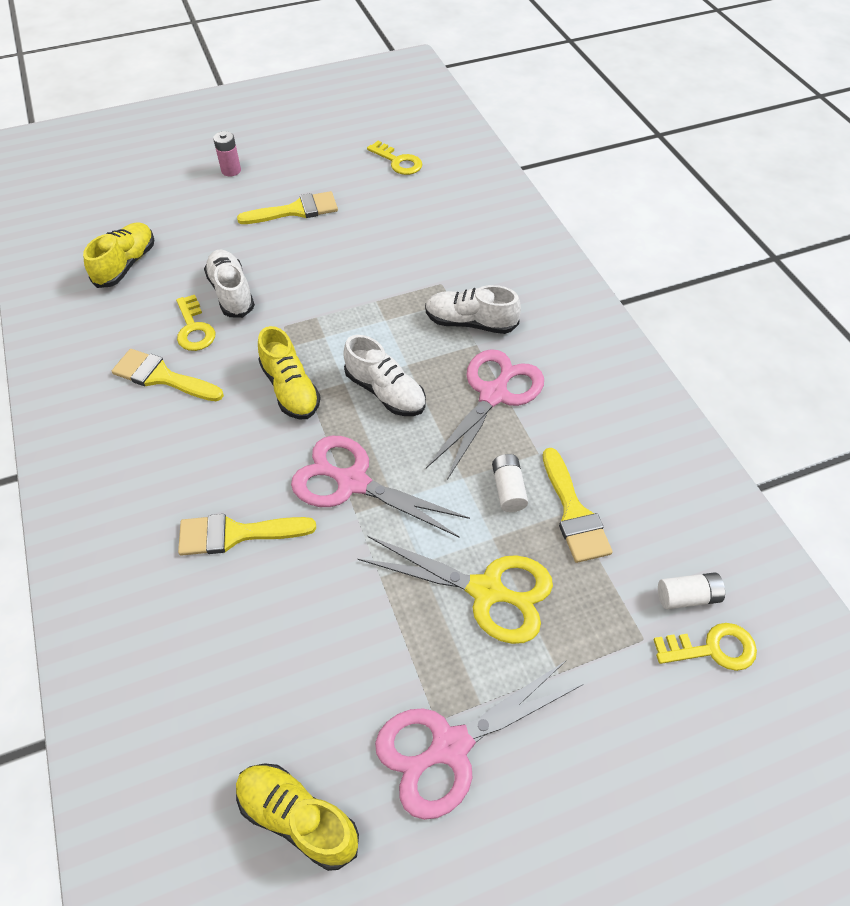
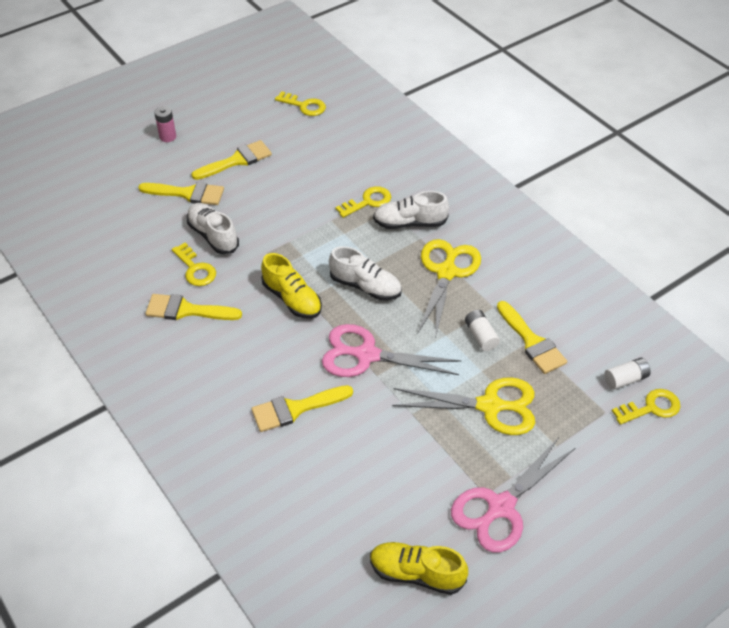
camera: 15 degrees left, 5 degrees down
(126, 265) = (115, 230): yellow shoe -> none
(224, 238) = (187, 193): none -> yellow brush
(429, 287) = (368, 202): none -> yellow key
(493, 395) = (446, 272): pink scissors -> yellow scissors

